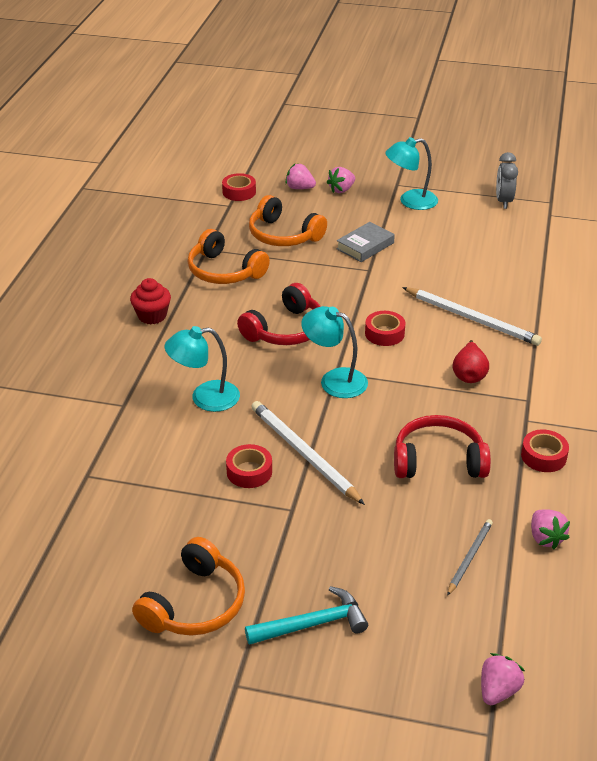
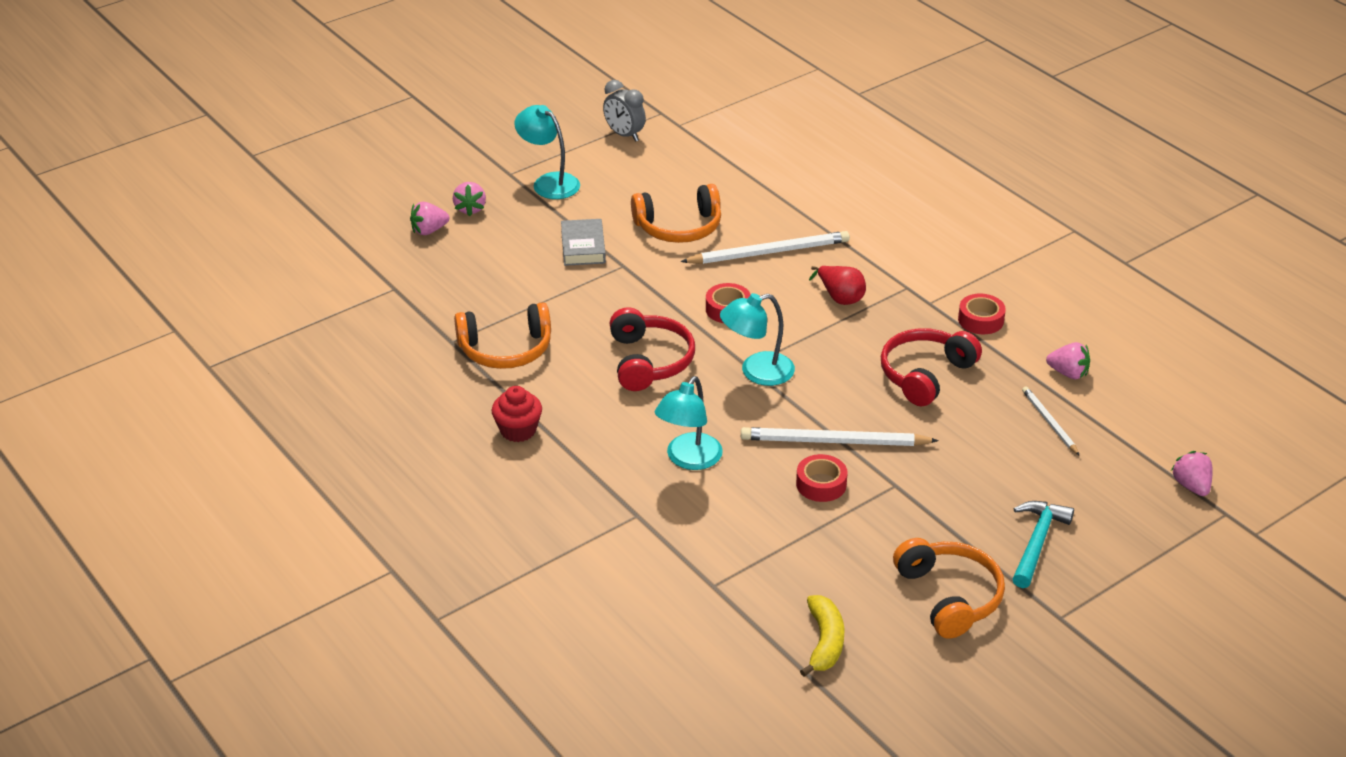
camera: 50 degrees left, 0 degrees up
(79, 561) = (824, 642): none -> yellow banana
(239, 192) = (379, 270): red tape -> none
(283, 235) = (496, 283): orange headphones -> orange headphones (679, 227)
(410, 201) = (549, 182): turquoise lamp -> turquoise lamp turned 105 degrees clockwise
(469, 557) = (1049, 422): grey pencil -> white pencil

